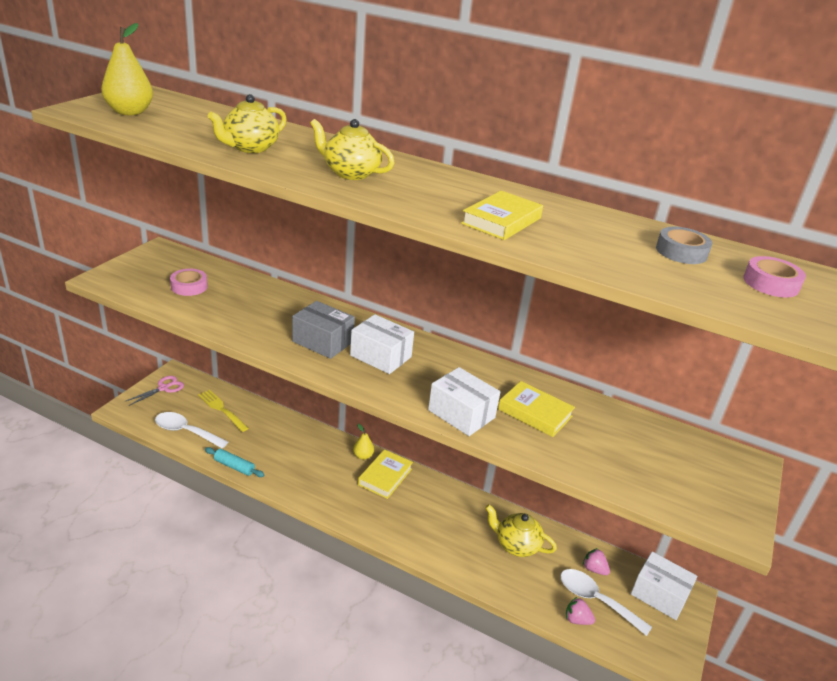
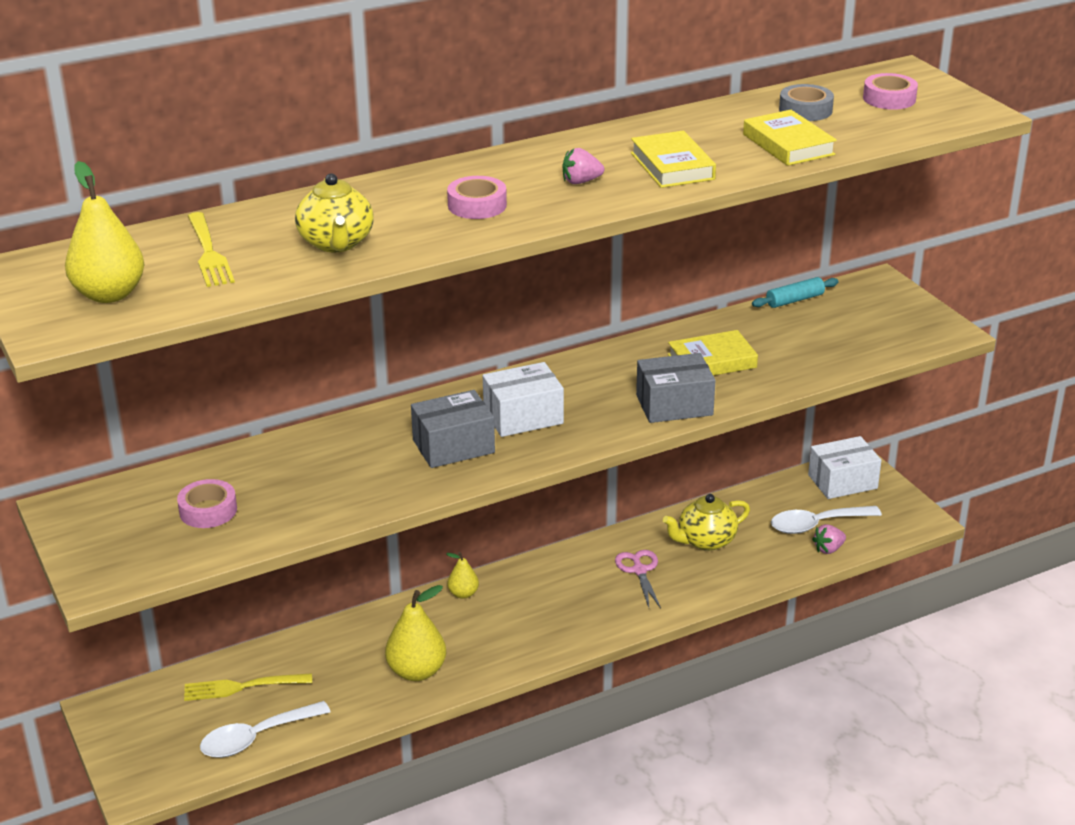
camera: 50 degrees left, 0 degrees up
(163, 388) = (129, 731): pink scissors -> pink scissors (639, 570)
(202, 123) = (209, 253): none -> yellow fork
(234, 466) = (375, 714): turquoise rolling pin -> turquoise rolling pin (795, 300)
(281, 467) = (417, 671): none -> yellow pear
(350, 173) = (477, 205): yellow teapot -> pink tape
(385, 477) = (516, 591): yellow book -> yellow book (788, 144)
(461, 414) = (674, 405): white box -> grey box
(594, 569) = (780, 505): pink strawberry -> pink strawberry (581, 181)

